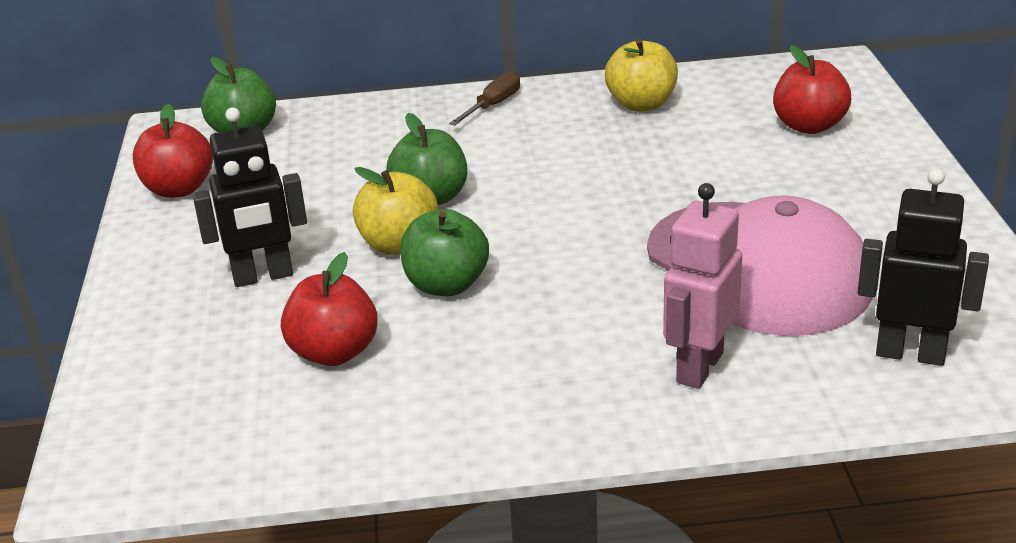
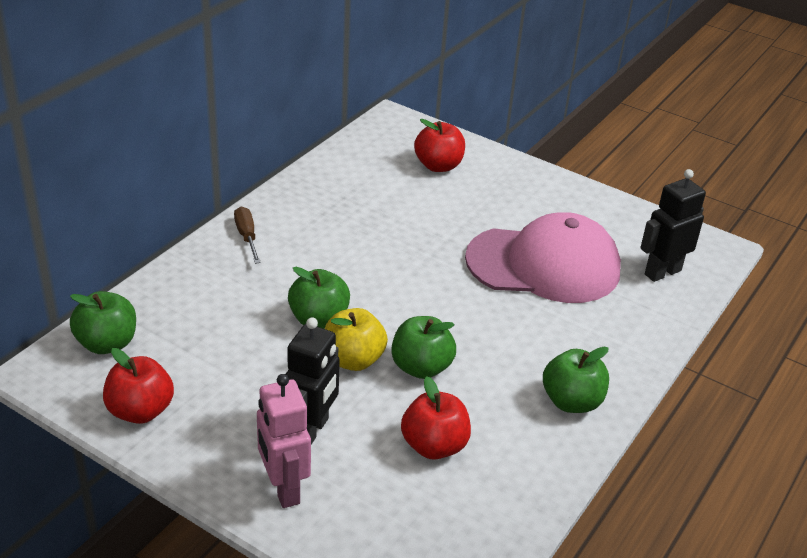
camera: 55 degrees left, 5 degrees up
(537, 404) = (571, 402): none -> green apple
(641, 104) = (333, 193): yellow apple -> none
(699, 367) = (602, 334): pink robot -> pink robot (283, 489)

